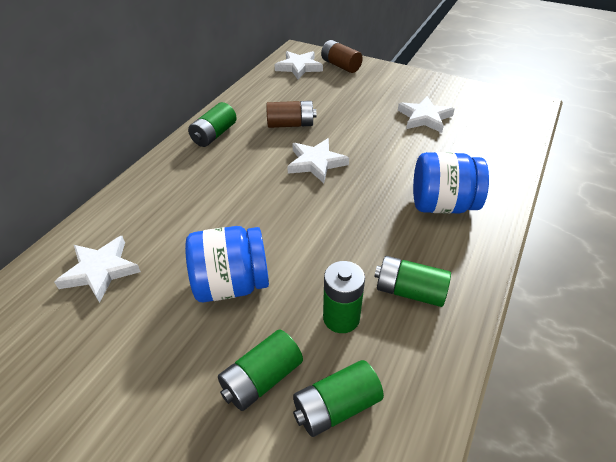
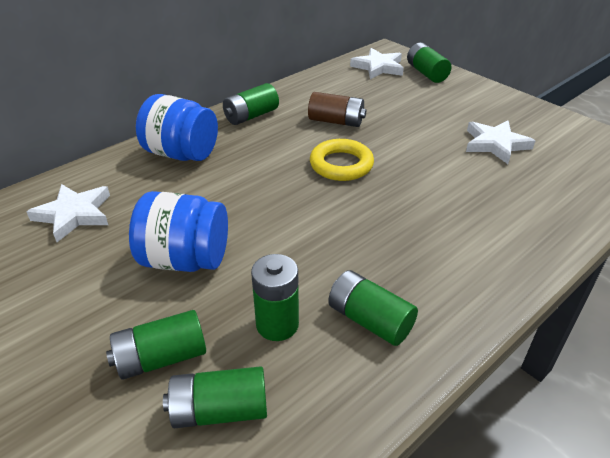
camera: 20 degrees right, 5 degrees down
(316, 163) = (341, 165): white star -> yellow ring
(340, 66) = (426, 73): brown battery -> green battery
(442, 205) = (462, 240): blue jar -> blue jar (181, 154)

